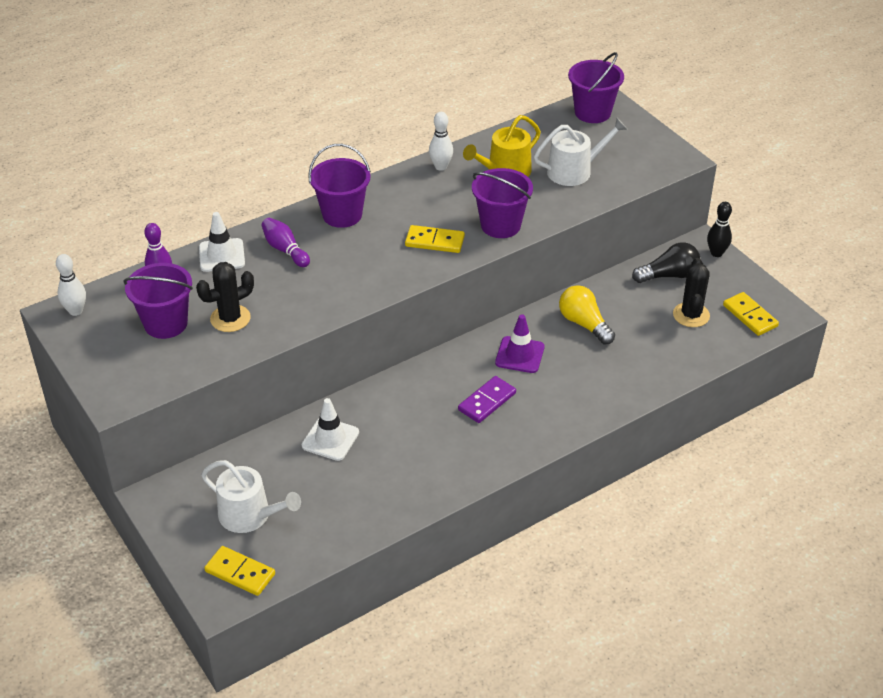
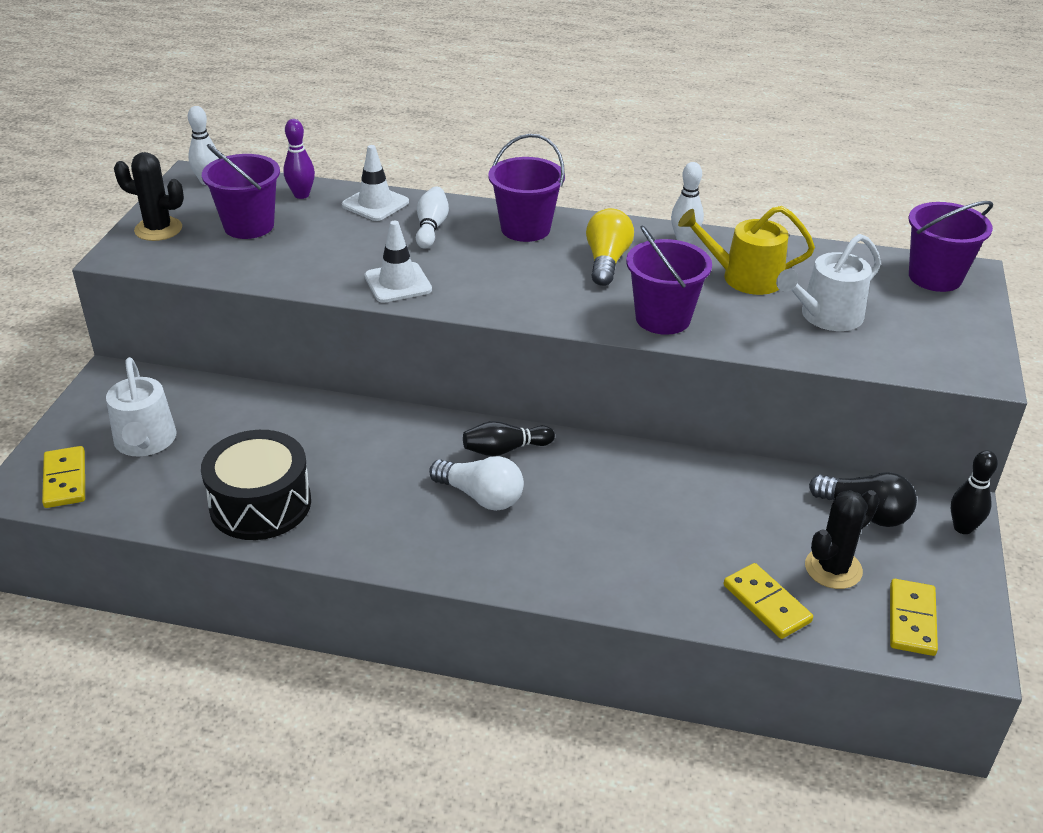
camera: 45 degrees right, 5 degrees down
(230, 318) = (299, 251): black cactus -> black cactus (158, 229)
(285, 250) = (431, 228): purple bowling pin -> white bowling pin
(330, 439) = (299, 429): white traffic cone -> white traffic cone (398, 283)
(379, 495) = (260, 504): none -> black drum
(434, 241) = (573, 295): yellow domino -> yellow domino (767, 603)
(460, 366) = (505, 449): none -> black bowling pin
(487, 401) = (481, 496): purple domino -> white light bulb
(519, 355) = (578, 478): purple traffic cone -> none
(574, 171) = (826, 316): white watering can -> white watering can turned 120 degrees clockwise
(584, 324) = (691, 495): yellow light bulb -> yellow light bulb (606, 261)

